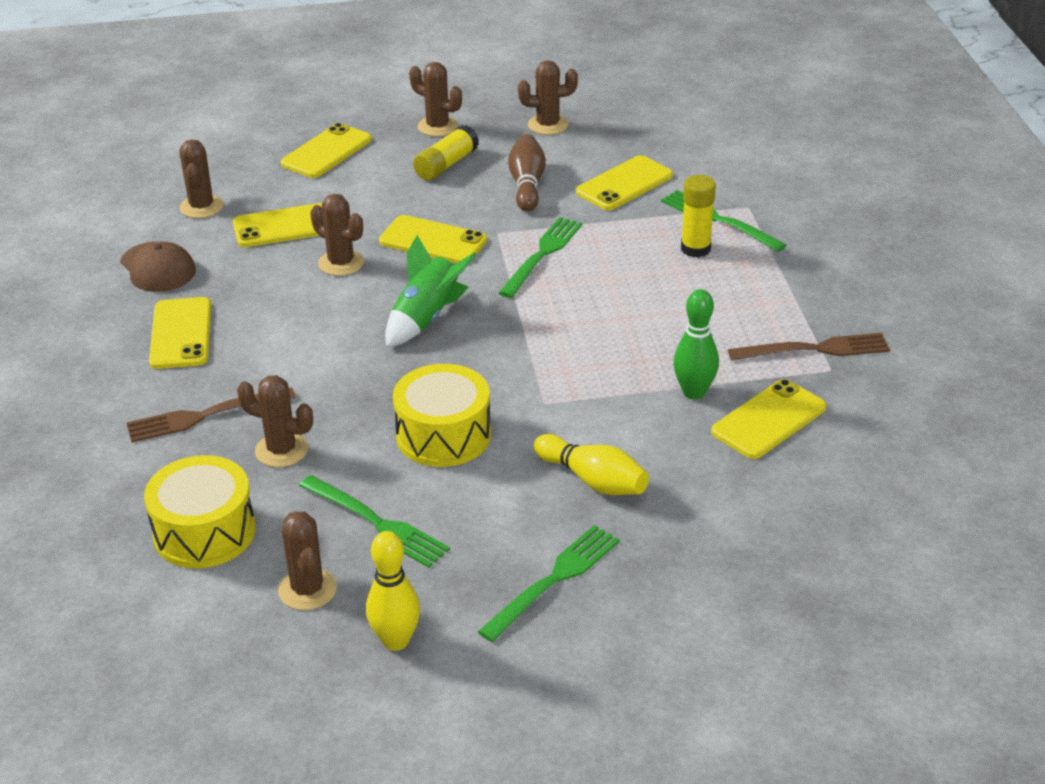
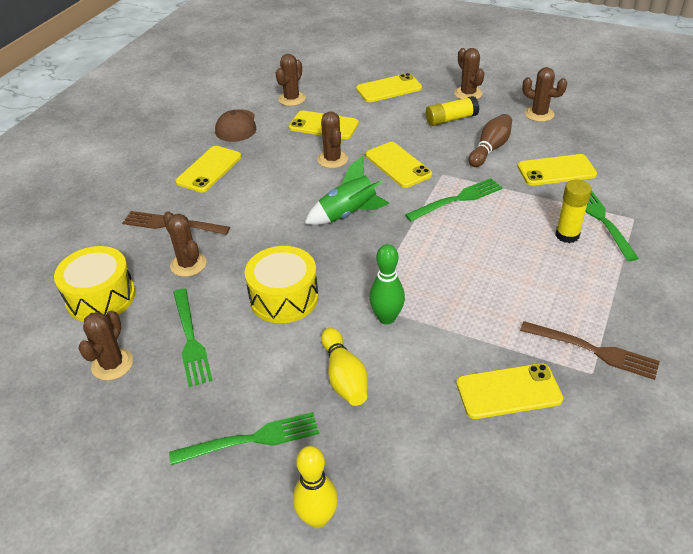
camera: 35 degrees right, 5 degrees up
(396, 641) = (122, 429): yellow bowling pin -> yellow bowling pin (317, 518)
(694, 392) = (472, 343): green bowling pin -> green bowling pin (386, 318)

